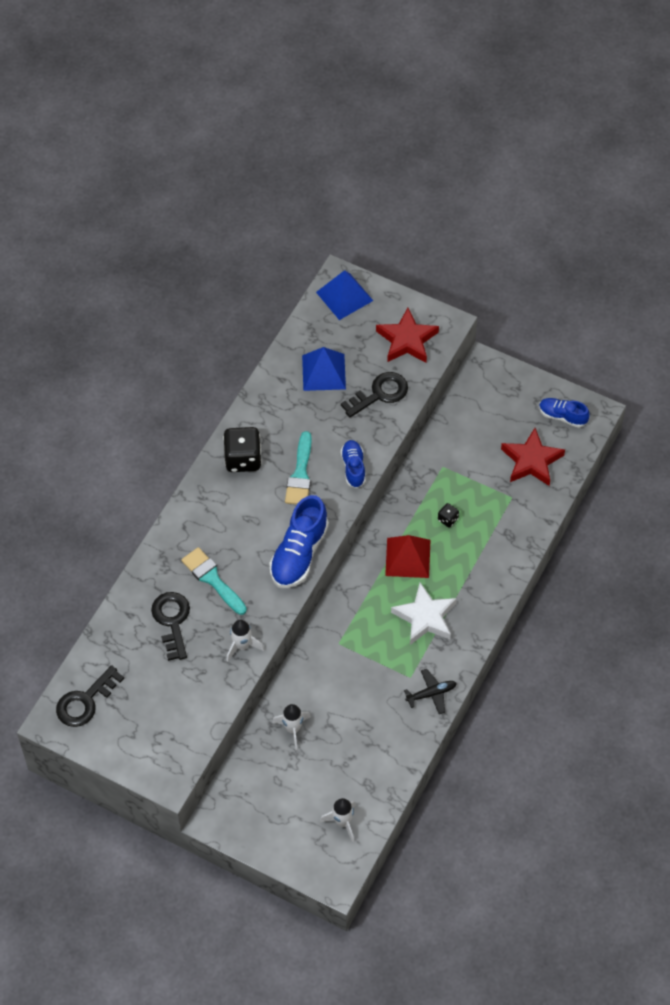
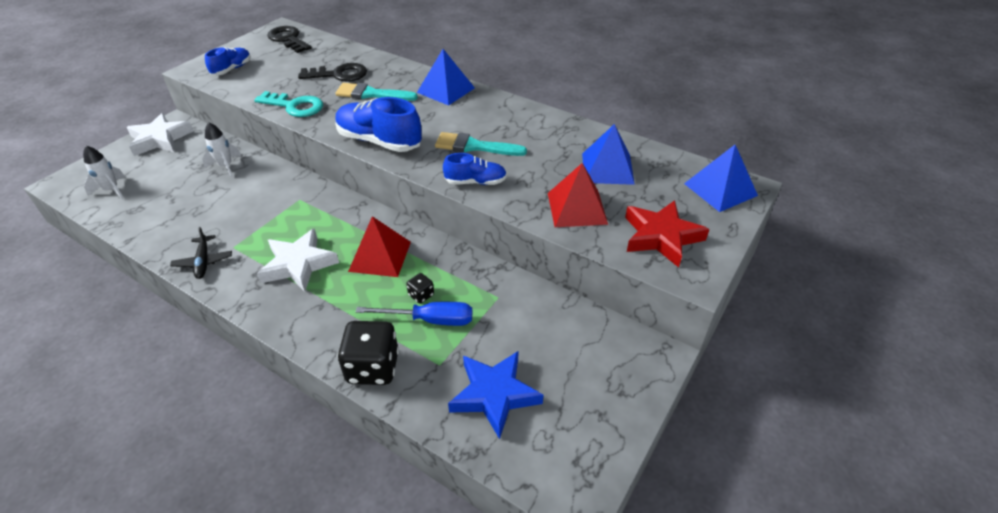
camera: 95 degrees right, 15 degrees down
(199, 512) = (445, 90): none -> blue pyramid
(212, 579) = (371, 94): turquoise brush -> turquoise brush turned 135 degrees counterclockwise
(242, 646) = (294, 106): white rocket -> turquoise key
(243, 459) = (499, 114): black dice -> black dice (373, 367)
(248, 818) = (160, 139): none -> white star
(379, 394) = (577, 208): black key -> red pyramid
(472, 509) = (430, 320): none -> blue screwdriver
(531, 461) = (494, 394): red star -> blue star
(562, 416) = (570, 446): blue shoe -> blue shoe (232, 69)

